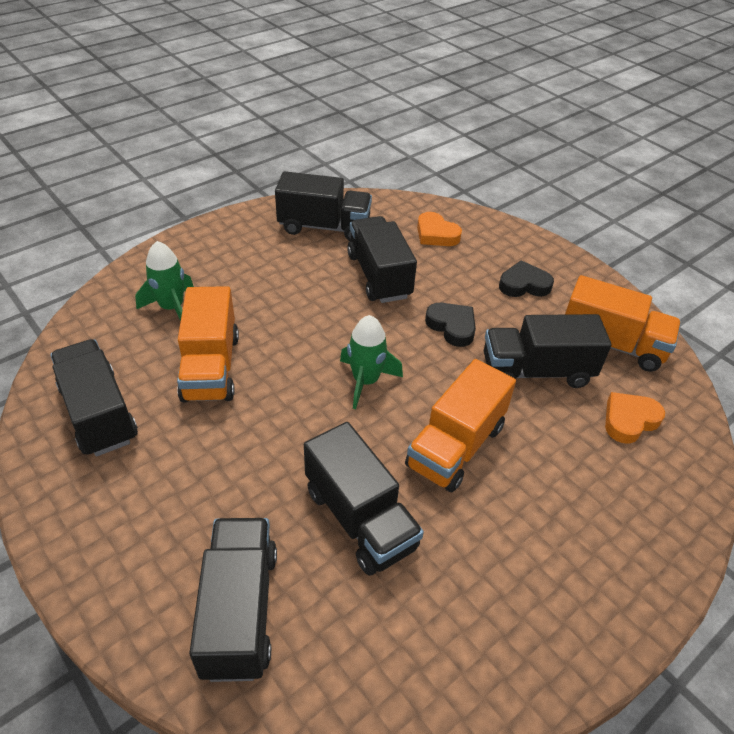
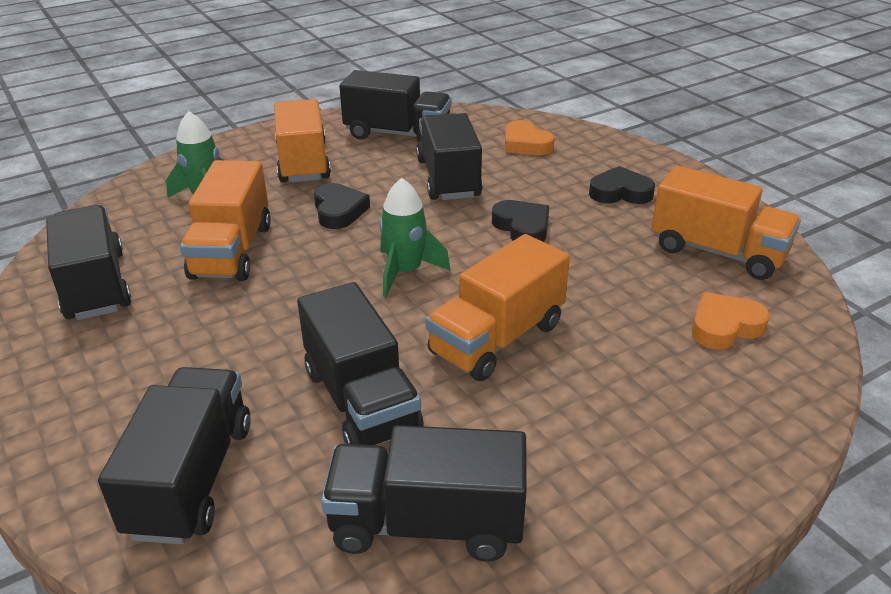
camera: 10 degrees right, 10 degrees down
(249, 263) = (303, 162): none -> orange truck
(293, 317) = (339, 211): none -> black heart
(536, 371) = (616, 273): black truck -> black truck (427, 524)

